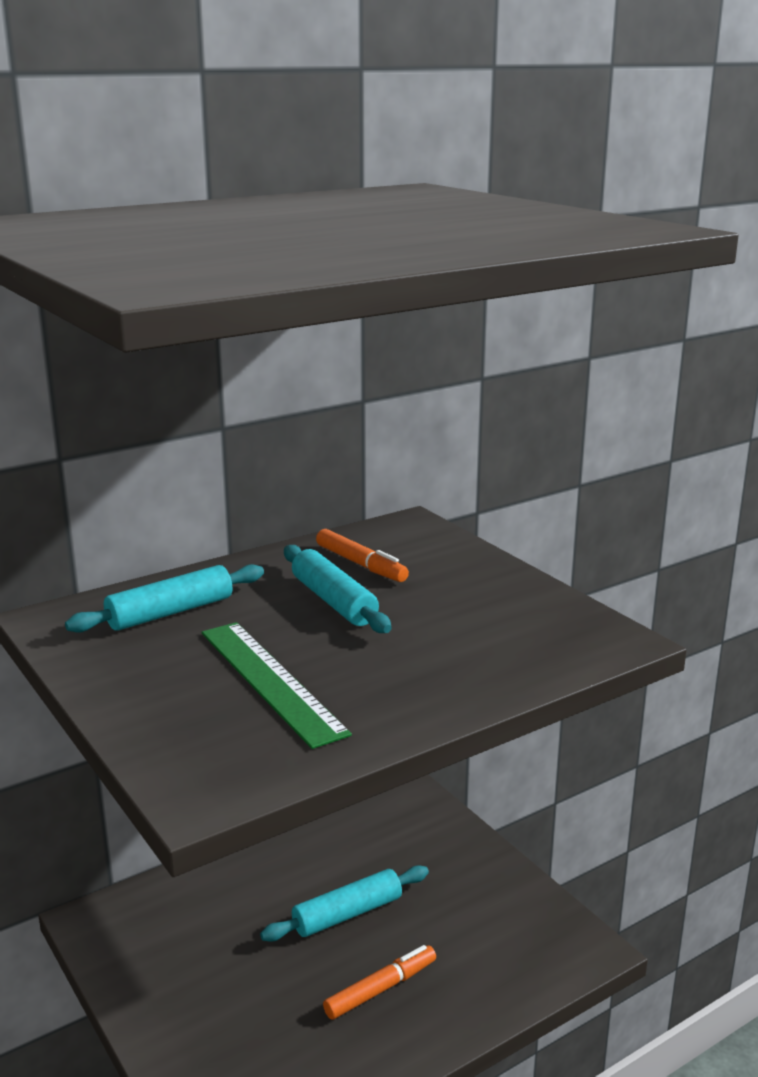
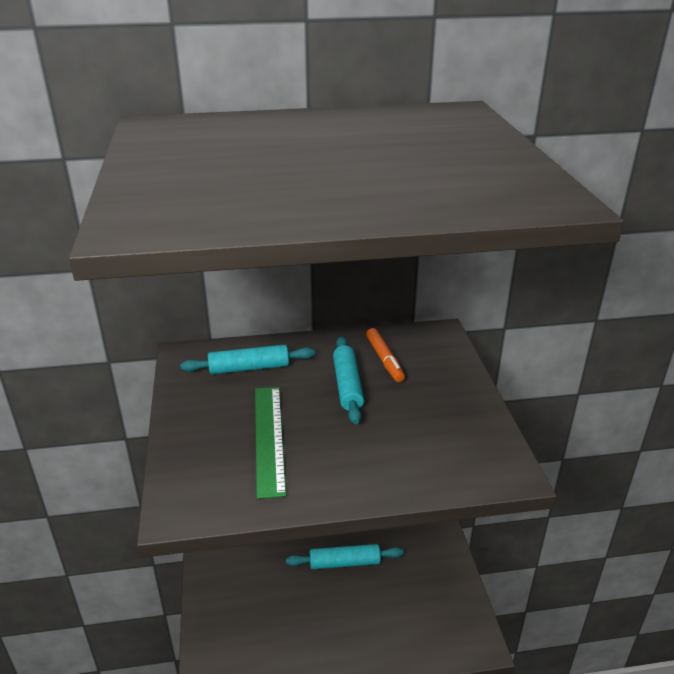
camera: 25 degrees right, 10 degrees up
(380, 989) = (337, 619): orange marker -> none

